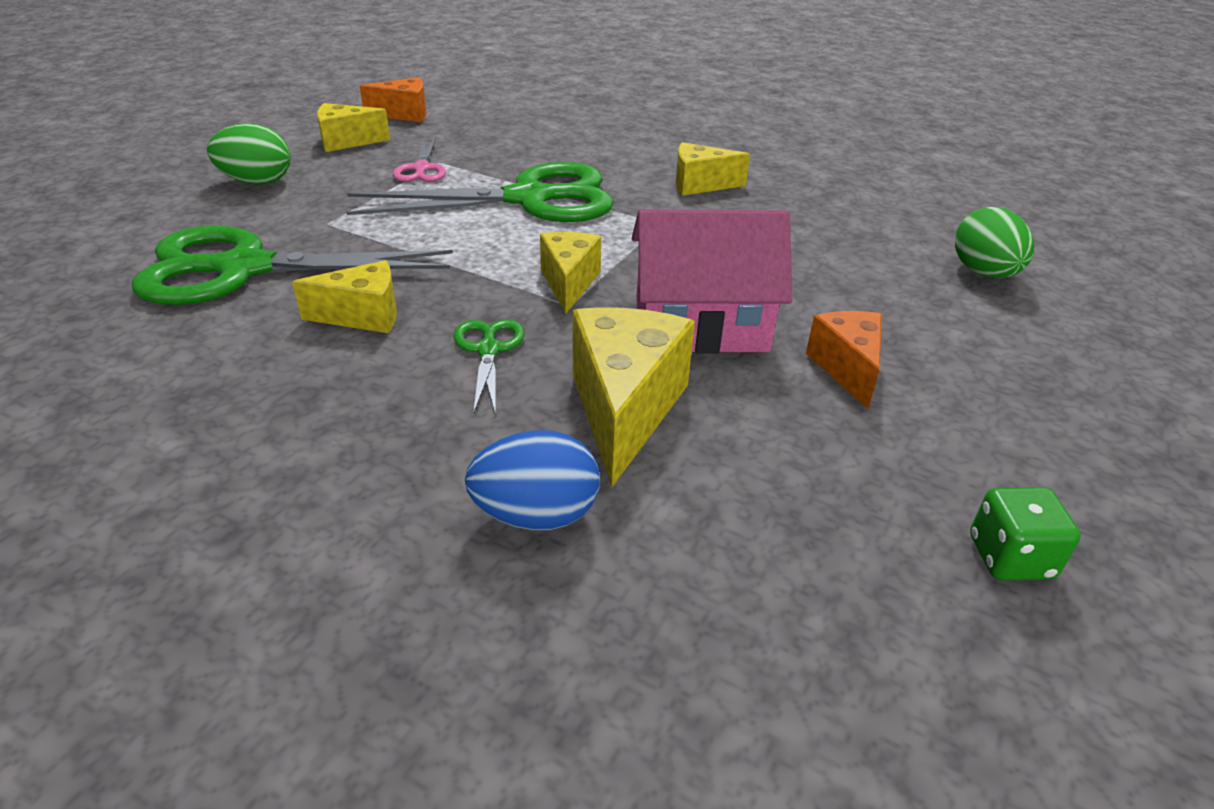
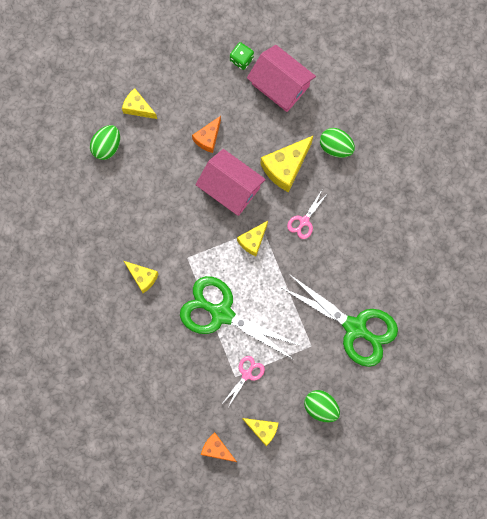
camera: 140 degrees left, 40 degrees up
(363, 316) = (331, 267): yellow cheese -> yellow cheese (138, 108)
(488, 350) = (304, 221): green scissors -> pink scissors
(536, 515) = (336, 147): blue egg -> green egg
(840, 564) = (280, 85): none -> pink house

